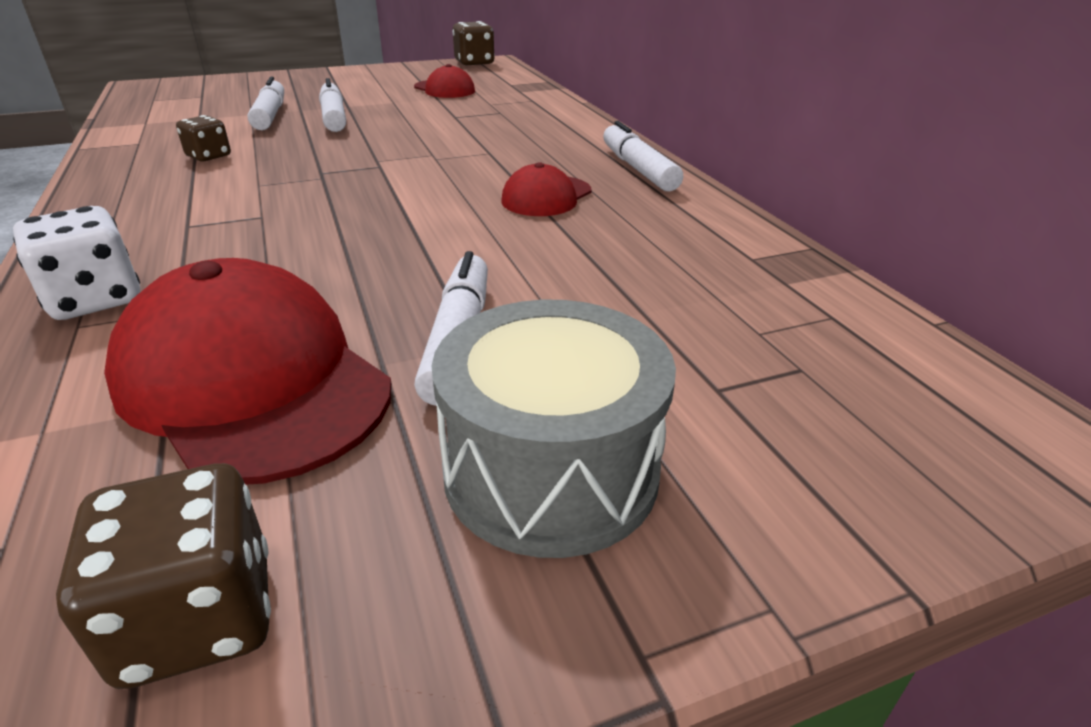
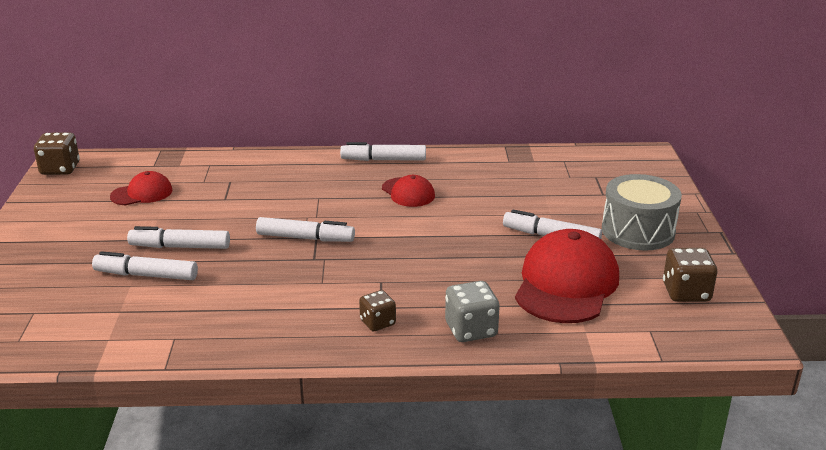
camera: 70 degrees left, 5 degrees down
(95, 299) = (471, 330): white dice -> grey dice
(209, 156) = (243, 302): brown dice -> brown dice (377, 322)
(253, 381) = (566, 284): red cap -> red cap turned 135 degrees clockwise
(373, 161) = (305, 238): none -> white marker

